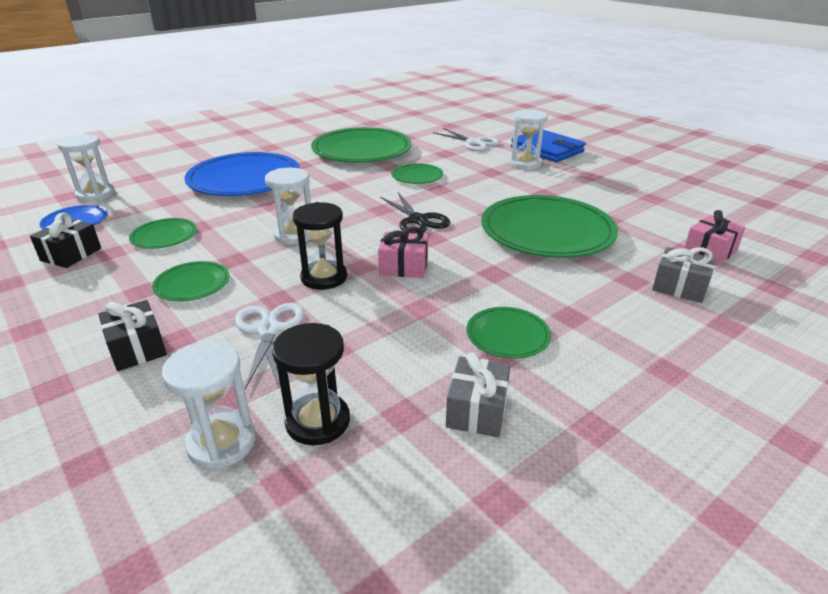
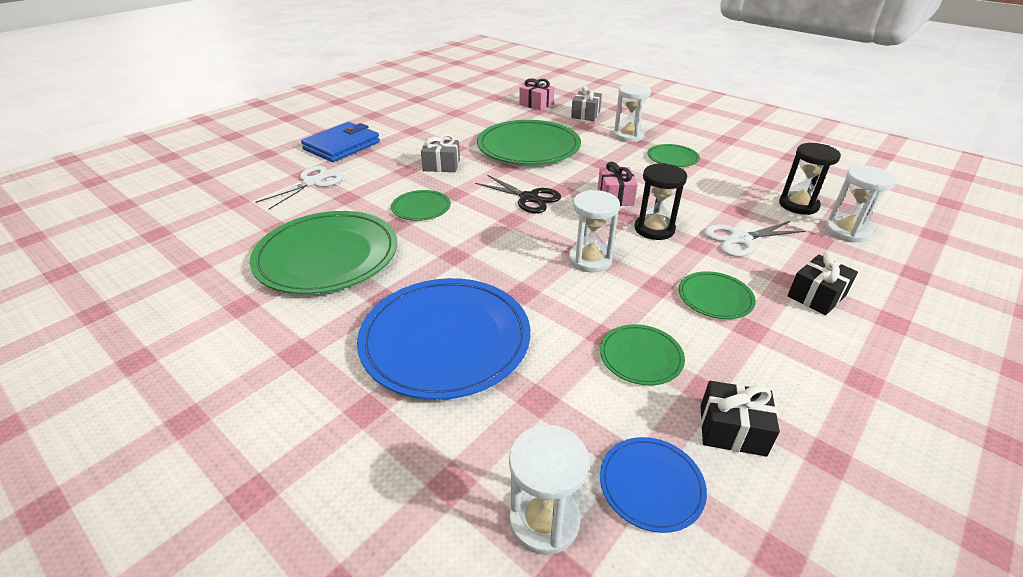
camera: 100 degrees left, 5 degrees up
(418, 220) = (529, 198): black scissors -> black scissors turned 75 degrees clockwise
(477, 410) = (743, 164): grey gift -> grey gift (441, 165)
(525, 164) = (382, 155): white hourglass -> white hourglass (628, 136)

